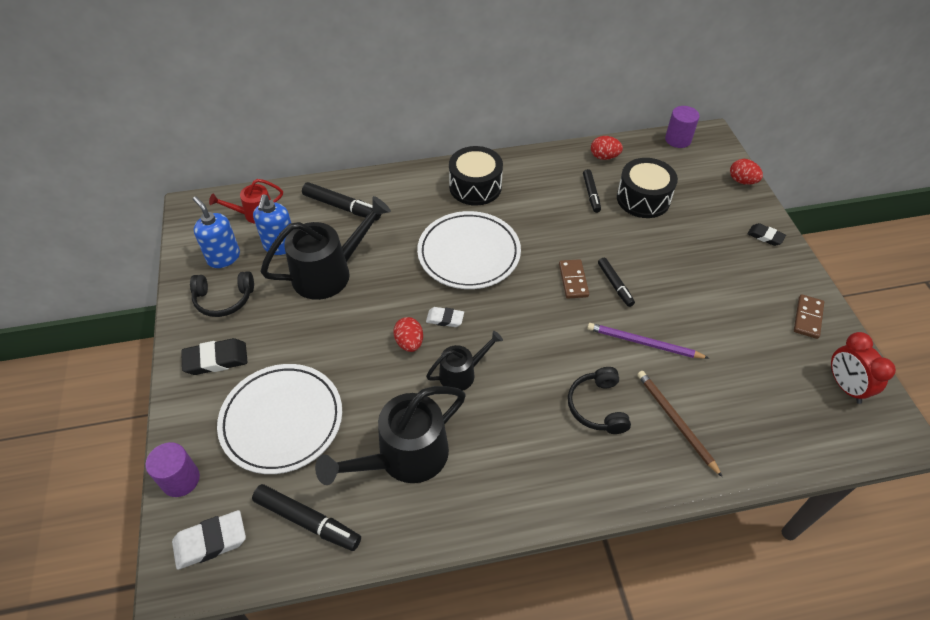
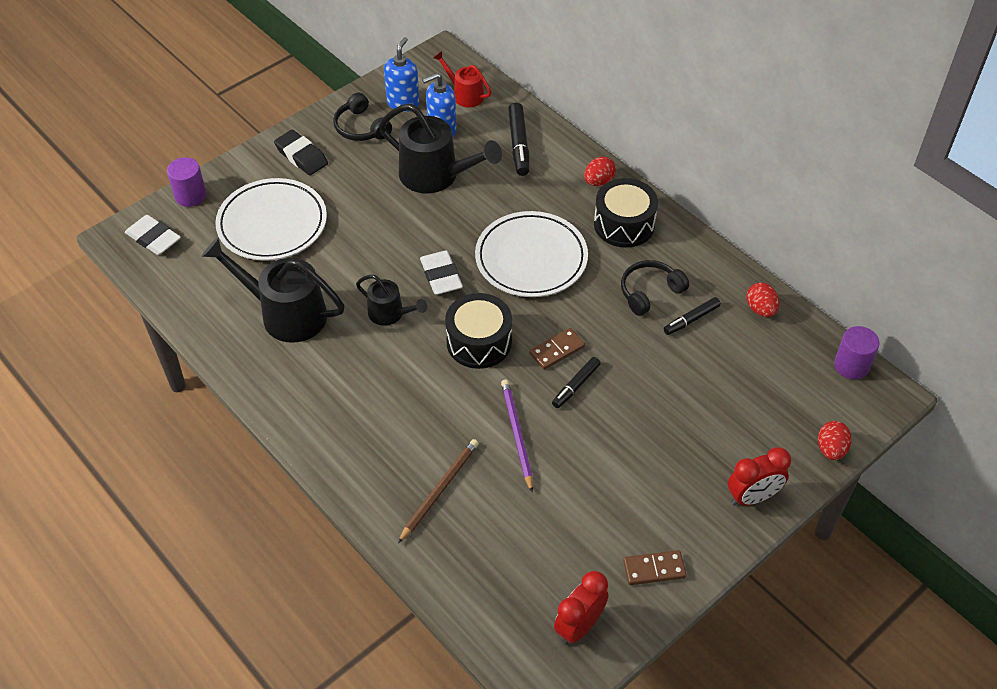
camera: 60 degrees right, 0 degrees up
(307, 521) = (198, 283): black marker -> none
(409, 343) = (398, 264): red egg -> red egg (598, 181)
(445, 319) = (441, 276): white eraser -> white eraser, size x1.59
(597, 406) = (418, 424): black headphones -> black headphones (649, 292)
(643, 199) = (721, 366): black drum -> black drum (479, 342)
(765, 236) = (752, 497): black eraser -> red clock

